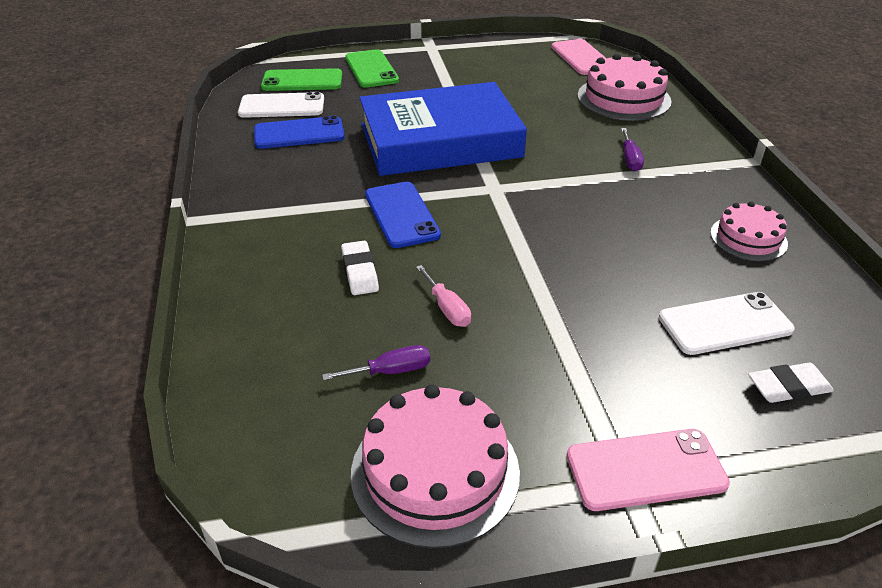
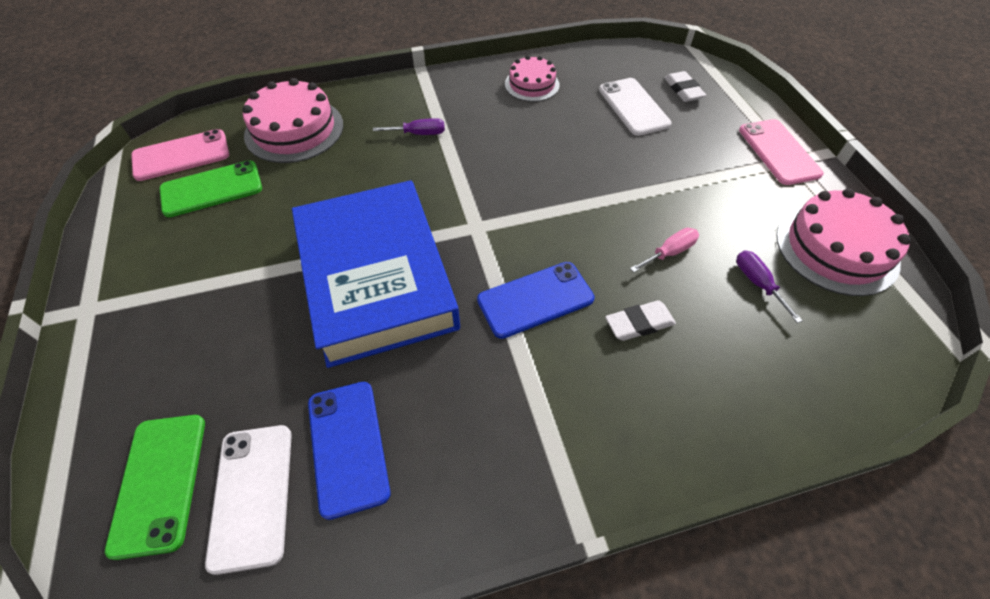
camera: 95 degrees left, 15 degrees up
(371, 69) = (144, 381): green phone -> green phone (212, 189)

